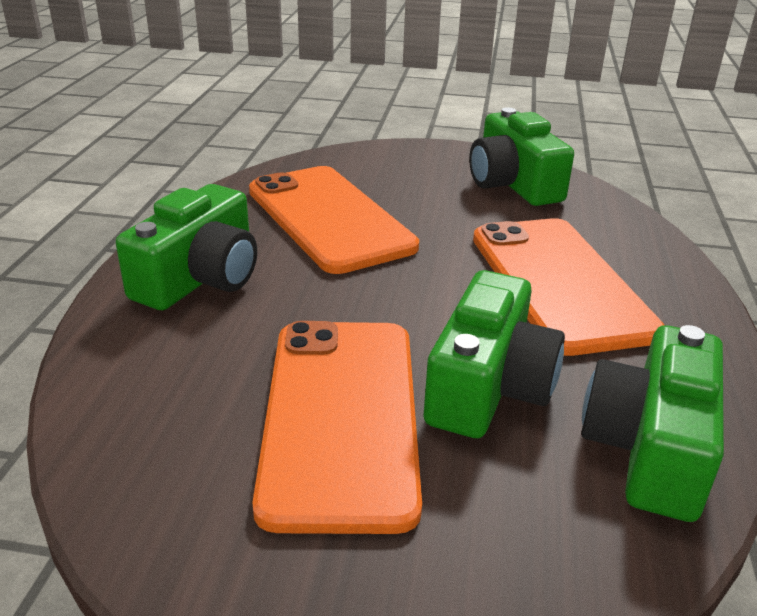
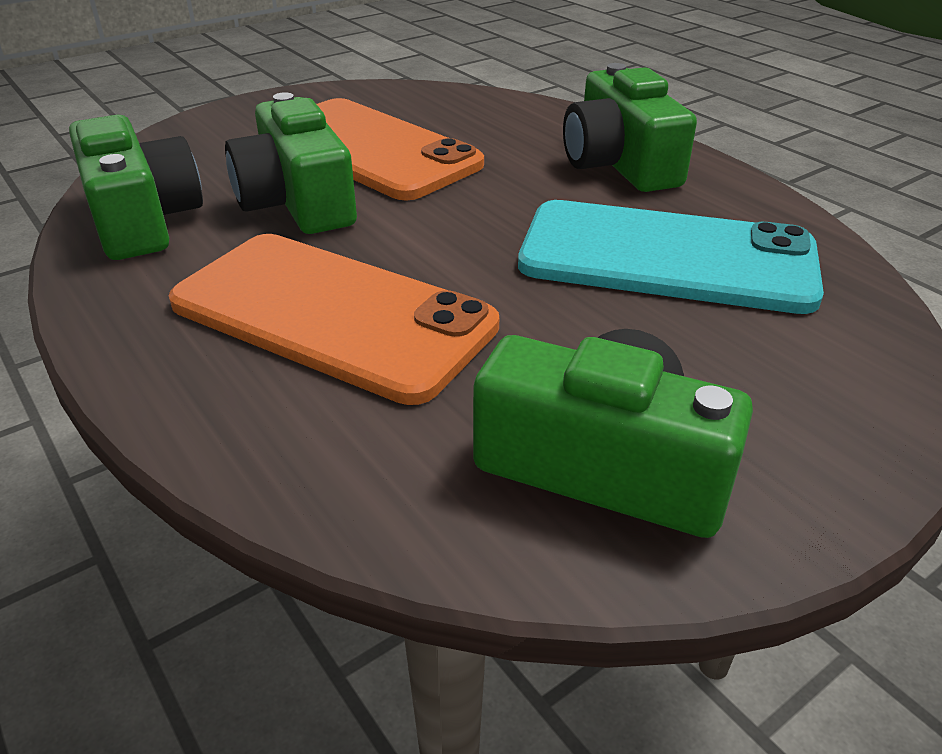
camera: 135 degrees right, 5 degrees up
(329, 218) = (667, 257): orange phone -> turquoise phone

